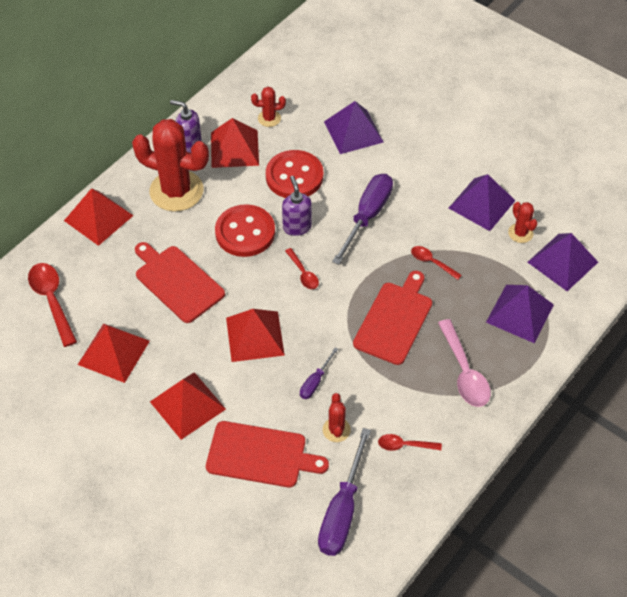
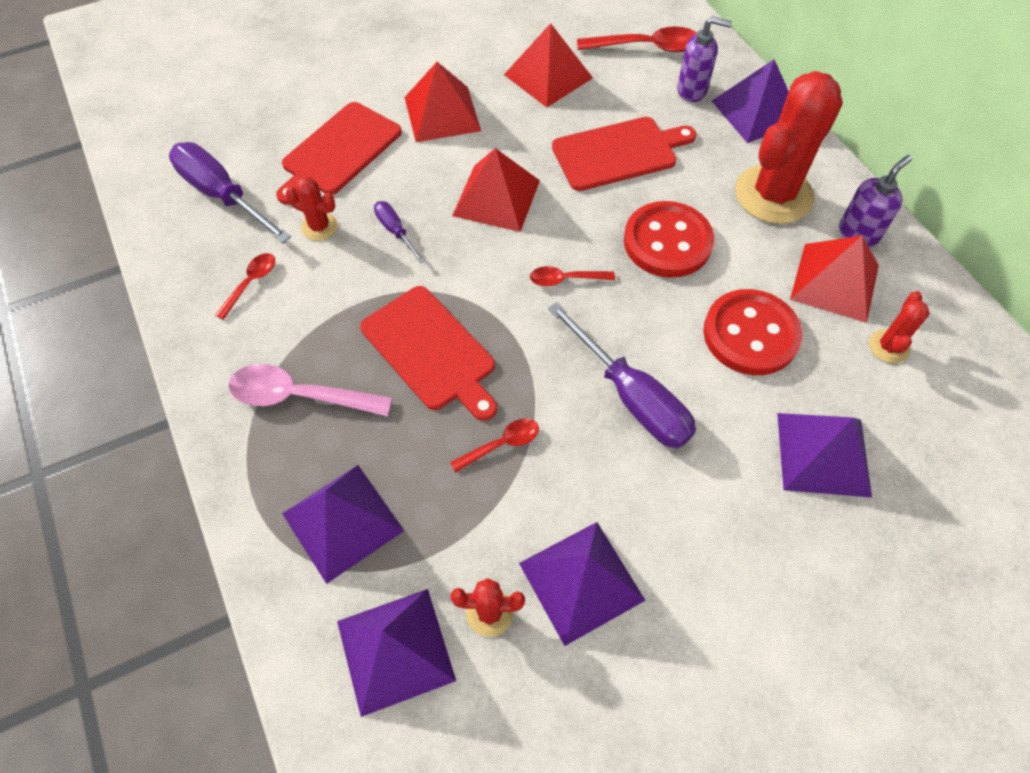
camera: 115 degrees right, 5 degrees up
(98, 218) = (756, 111): red pyramid -> purple pyramid
(297, 227) = (651, 302): purple soap dispenser -> purple soap dispenser (692, 90)

